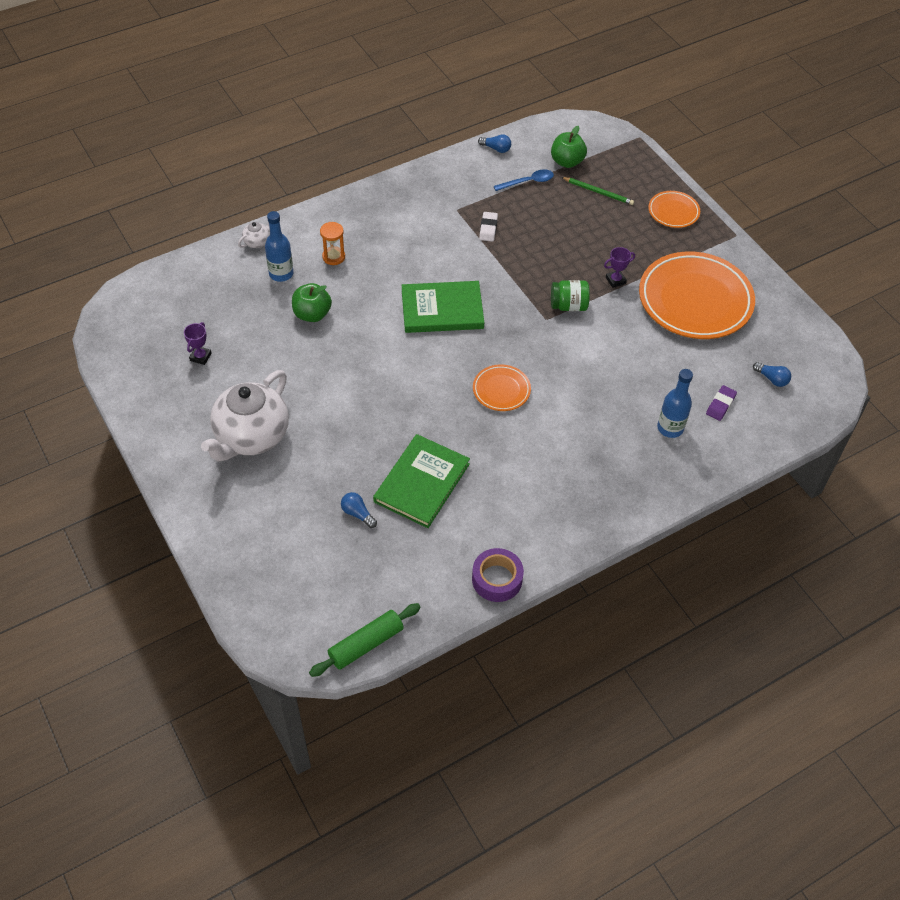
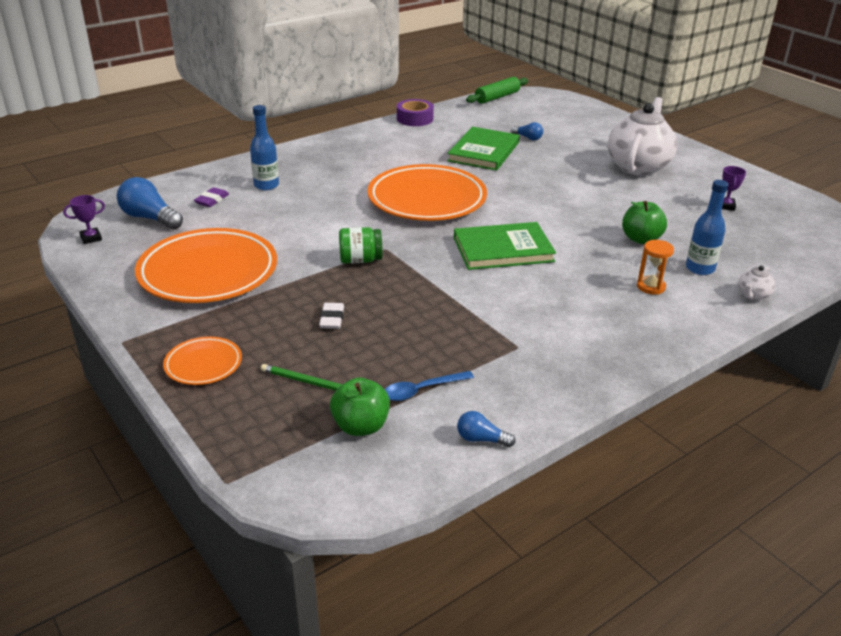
camera: 175 degrees right, 20 degrees down
(488, 229) = (469, 327): white eraser -> white eraser (332, 319)
(501, 390) = (427, 199): orange plate -> orange plate, size x2.10
(615, 280) = (302, 285): purple trophy -> purple trophy (91, 238)
(772, 379) = (150, 218): blue light bulb -> blue light bulb, size x1.86

